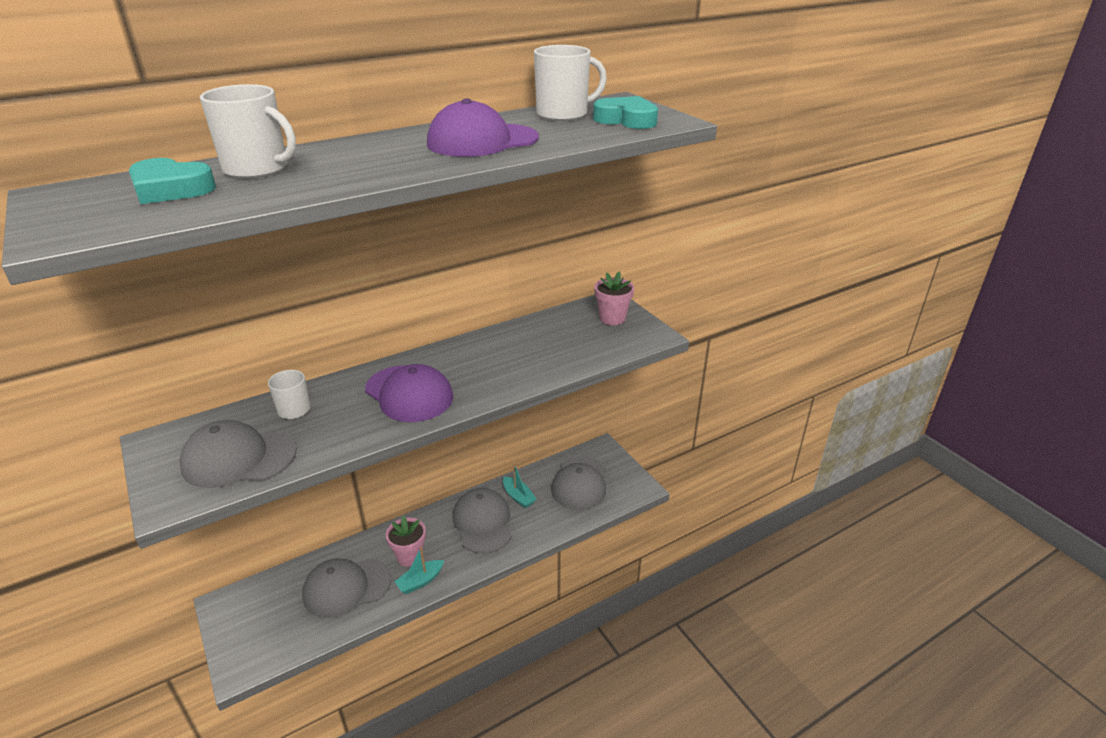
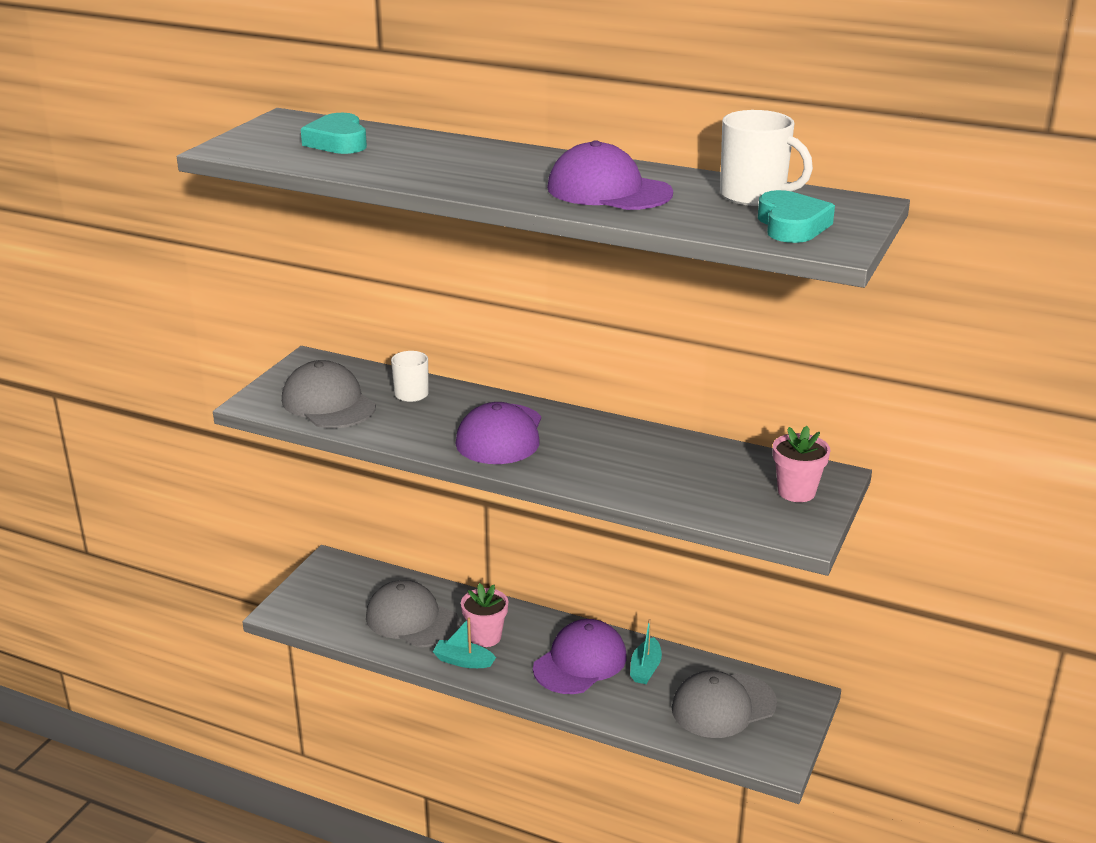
camera: 55 degrees right, 5 degrees down
(257, 169) = (413, 148): white mug -> none
(483, 523) = (580, 662): grey cap -> purple cap

